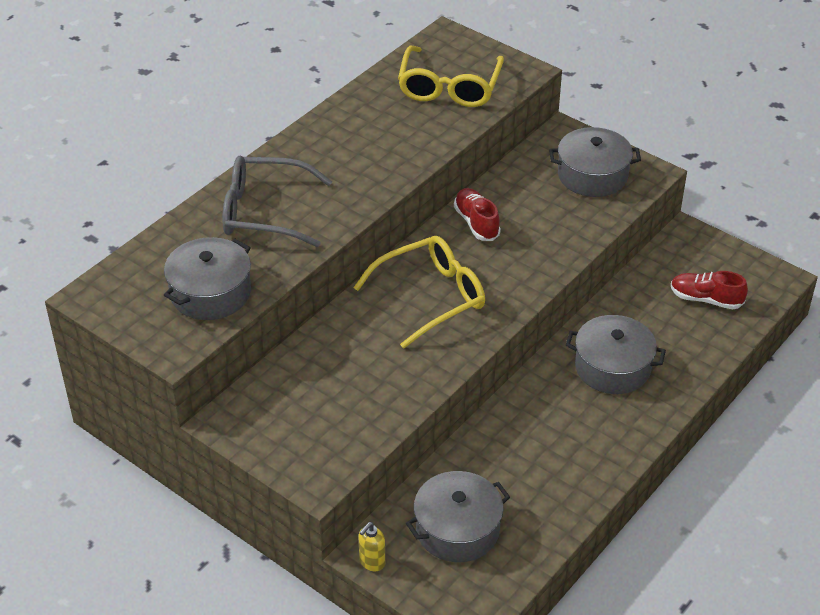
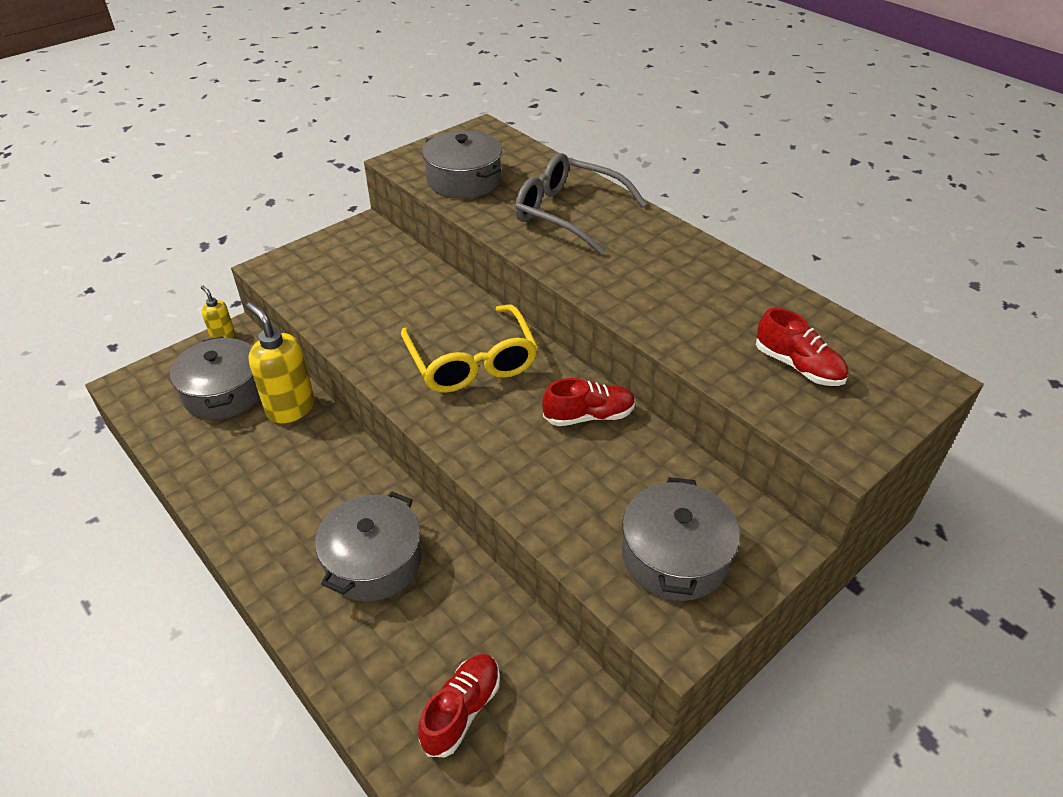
camera: 100 degrees right, 0 degrees up
(265, 212) = (569, 214): grey glasses -> grey glasses turned 75 degrees counterclockwise
(449, 87) = (798, 366): yellow glasses -> red shoe
(465, 468) = (290, 408): none -> yellow soap dispenser

